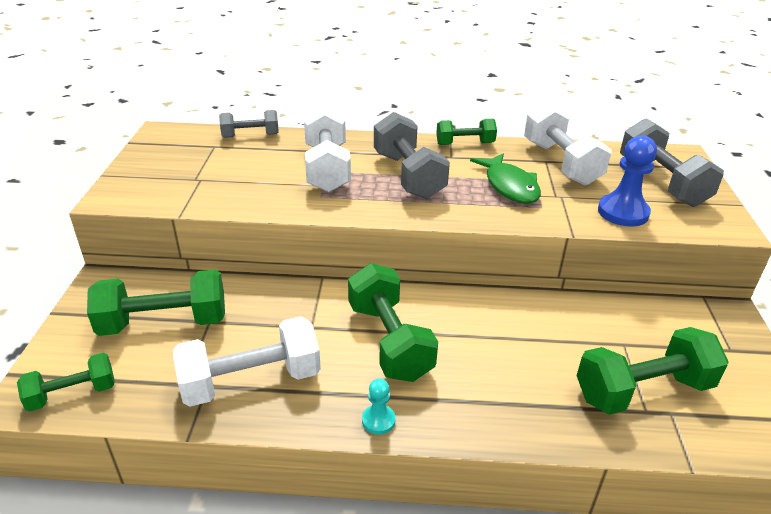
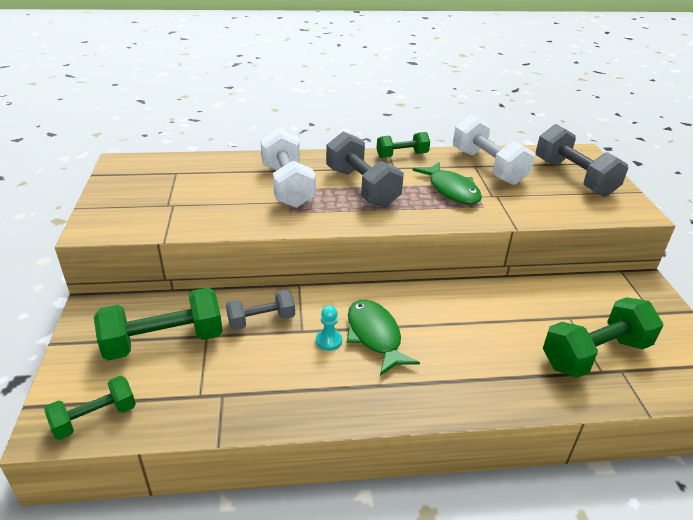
camera: 10 degrees left, 0 degrees up
(250, 135) = (207, 161): grey dumbbell -> grey dumbbell (261, 320)
(251, 381) = (261, 386): white dumbbell -> none
(378, 420) = (385, 407): turquoise pawn -> turquoise pawn (328, 341)
(389, 341) = (375, 336): green dumbbell -> green fish
(623, 212) = (551, 205): blue pawn -> none

